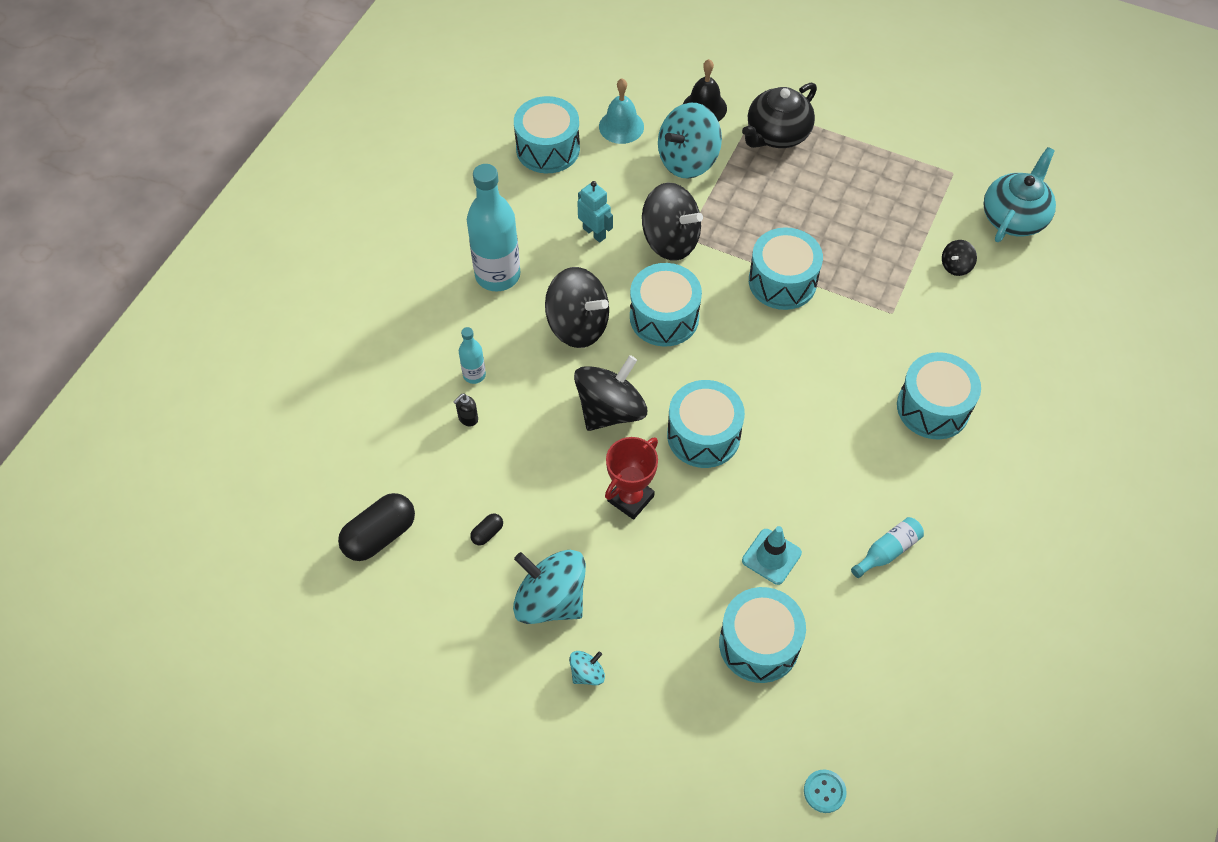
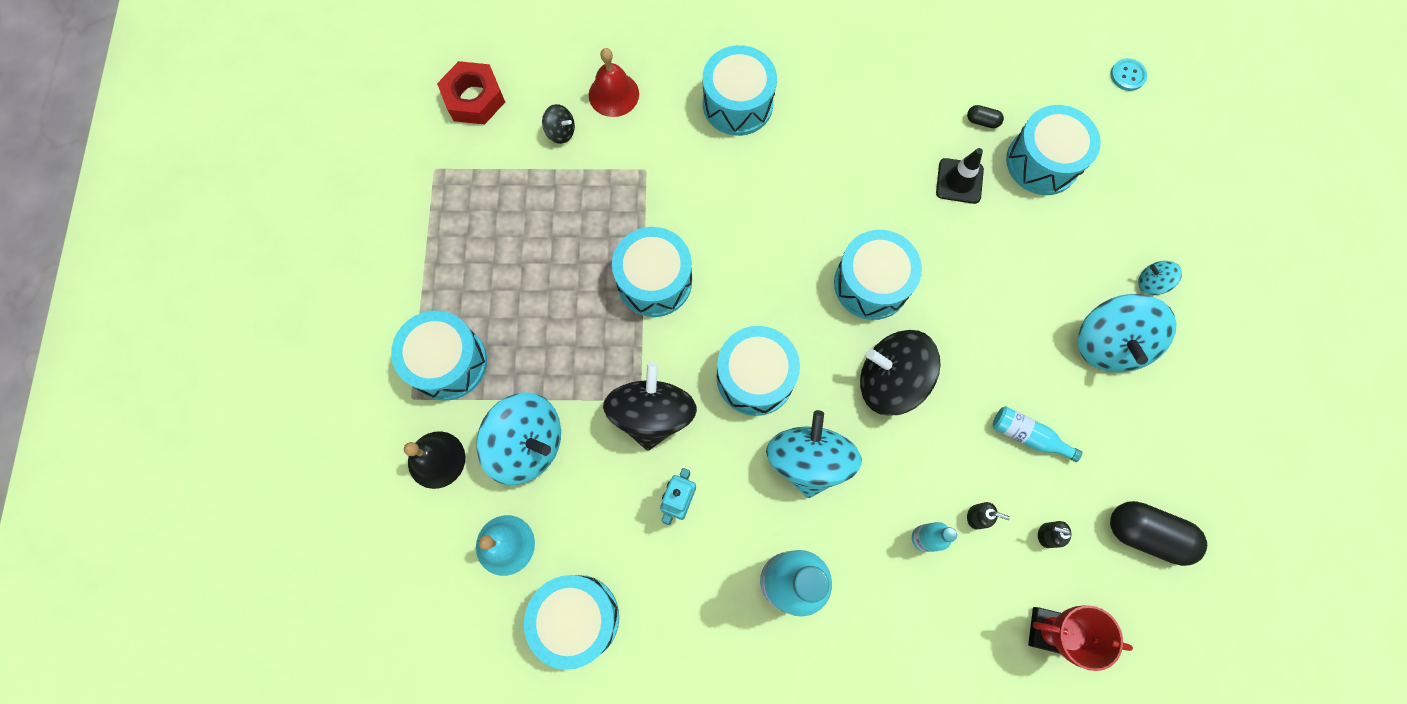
camera: 115 degrees left, 15 degrees up
(424, 461) = (1046, 535): none -> black soap dispenser
(487, 533) = (1082, 432): black capsule -> black capsule (982, 121)
(578, 325) = (808, 460): black spinning top -> turquoise spinning top
(630, 498) = (972, 320): red trophy -> red trophy (1049, 630)
(771, 556) = (959, 181): turquoise traffic cone -> black traffic cone
(777, 134) = (448, 362): black teapot -> turquoise drum
(887, 551) = (901, 95): turquoise bottle -> turquoise bottle (1027, 436)
(980, 316) = (613, 94): none -> red bell
(1014, 217) = (474, 99): turquoise teapot -> red nut

